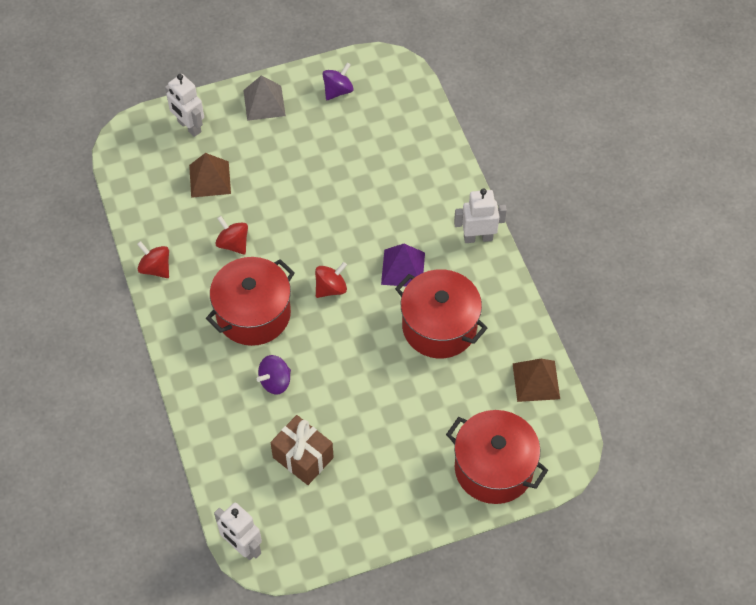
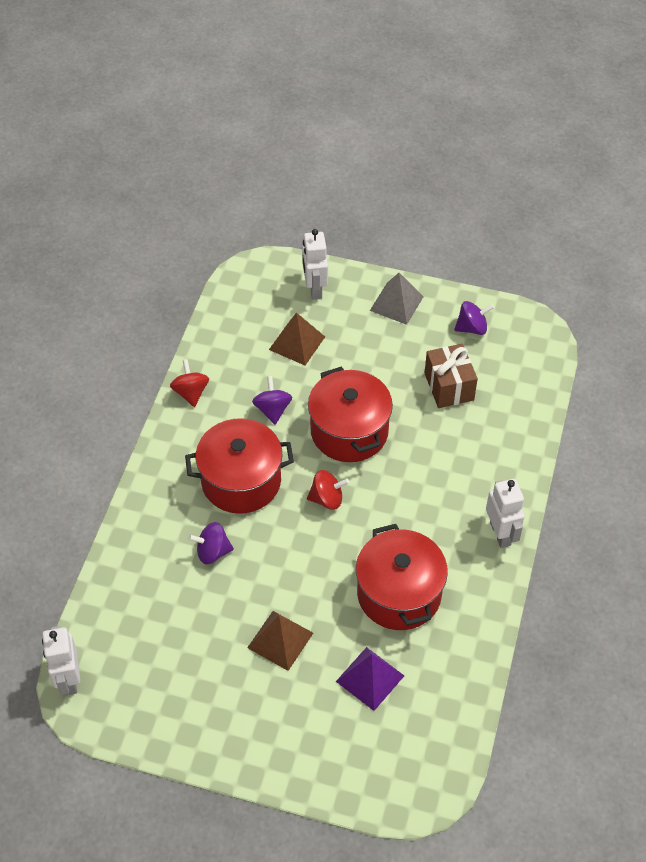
camera: 35 degrees right, 5 degrees down
(233, 243) = (272, 409): red spinning top -> purple spinning top
(303, 457) = (182, 634): brown gift -> brown gift (449, 386)
(403, 268) = (407, 520): purple pyramid -> purple pyramid (370, 678)
(478, 237) = (500, 533): white robot -> white robot turned 45 degrees clockwise
(494, 468) = (346, 759): red pot -> red pot (349, 431)
(536, 381) = (452, 702): brown pyramid -> brown pyramid (280, 640)

